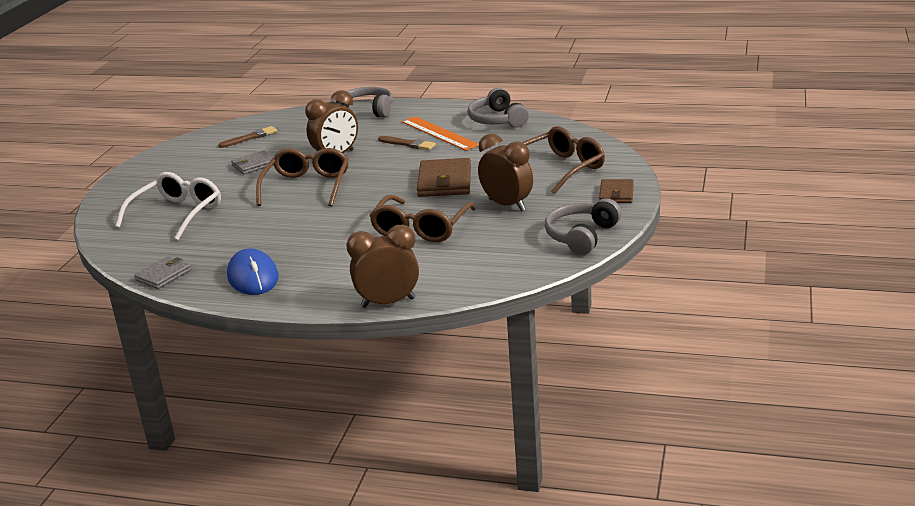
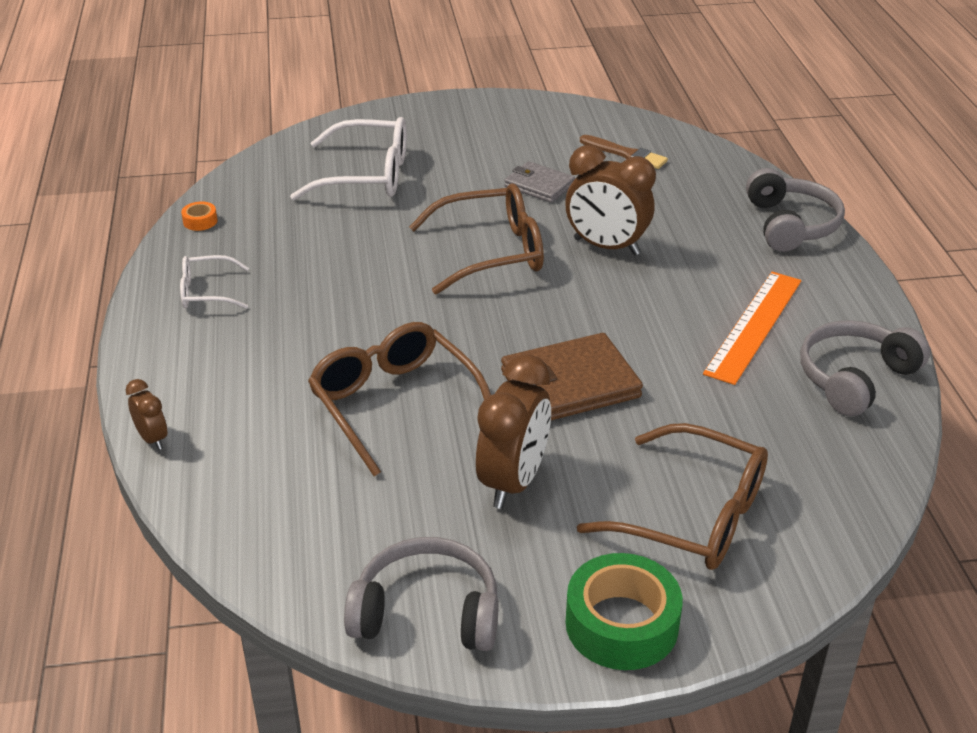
camera: 65 degrees right, 10 degrees up
(163, 275) = (200, 221): grey wallet -> orange tape
(253, 277) = (207, 292): blue mouse -> white glasses
(388, 303) = (152, 439): brown clock -> brown clock, size x0.50
(408, 144) = (691, 304): brown brush -> none
(421, 228) = (395, 405): brown glasses -> brown glasses turned 60 degrees clockwise
(616, 194) = (621, 624): brown wallet -> green tape

